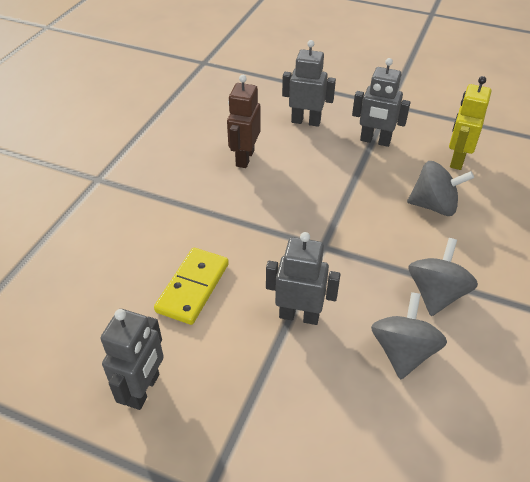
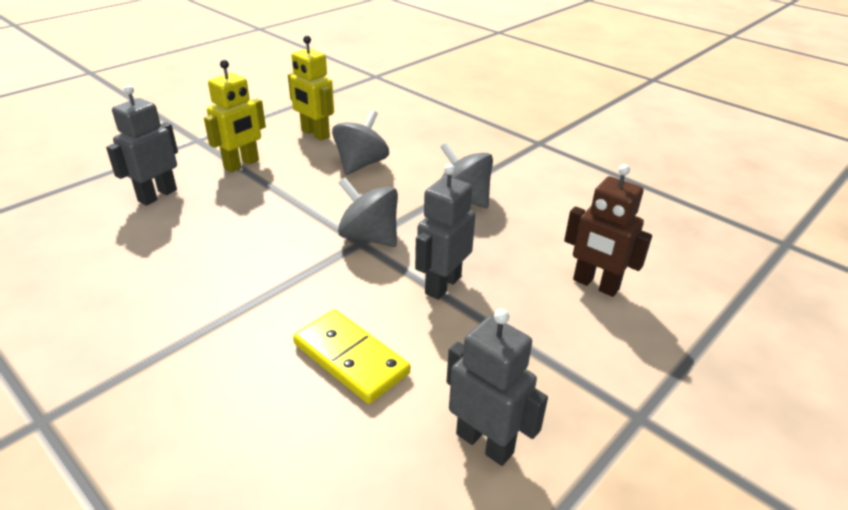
camera: 70 degrees left, 10 degrees down
(244, 158) = (167, 257): brown robot -> brown robot (595, 285)
(375, 141) = (242, 164): grey robot -> yellow robot
(403, 351) = (516, 236): grey spinning top -> grey spinning top (369, 237)

